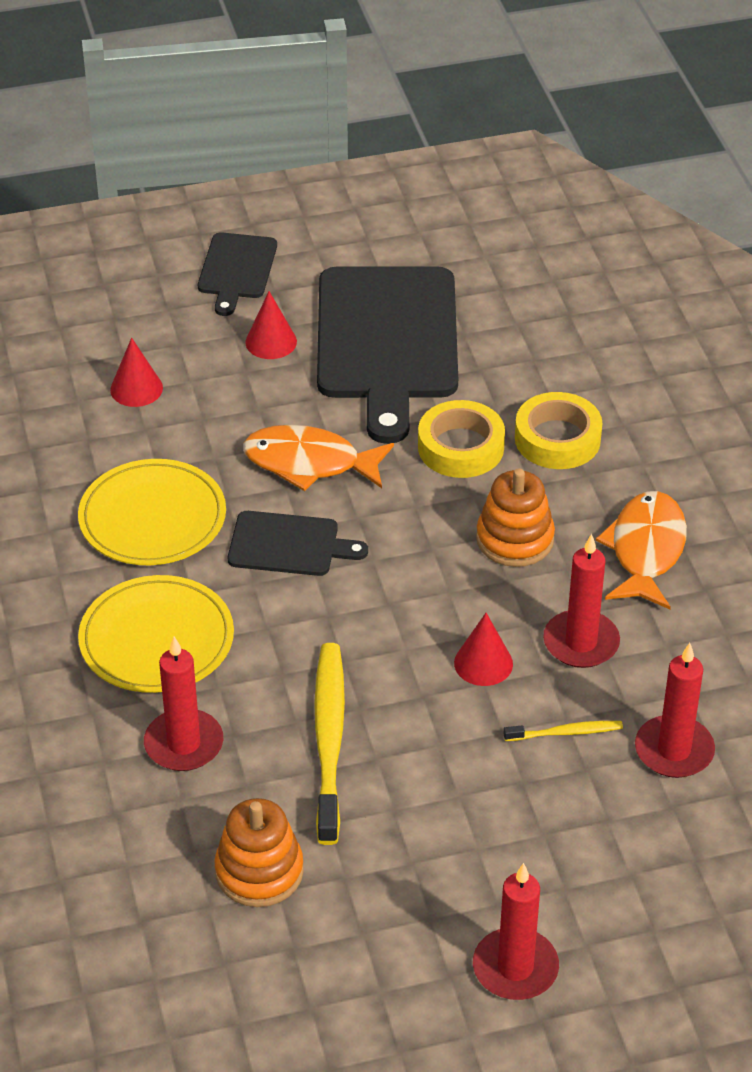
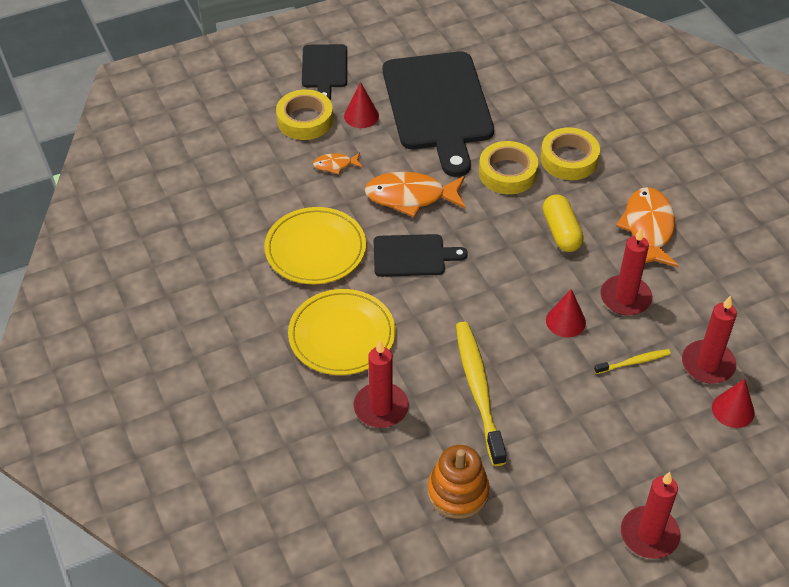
camera: 10 degrees left, 5 degrees up
(136, 388) = (279, 159): red cone -> red cone (733, 410)
(188, 338) = (305, 120): none -> yellow tape
(213, 406) = (335, 165): none -> orange fish
(515, 539) = (561, 232): orange stacking toy -> yellow capsule

